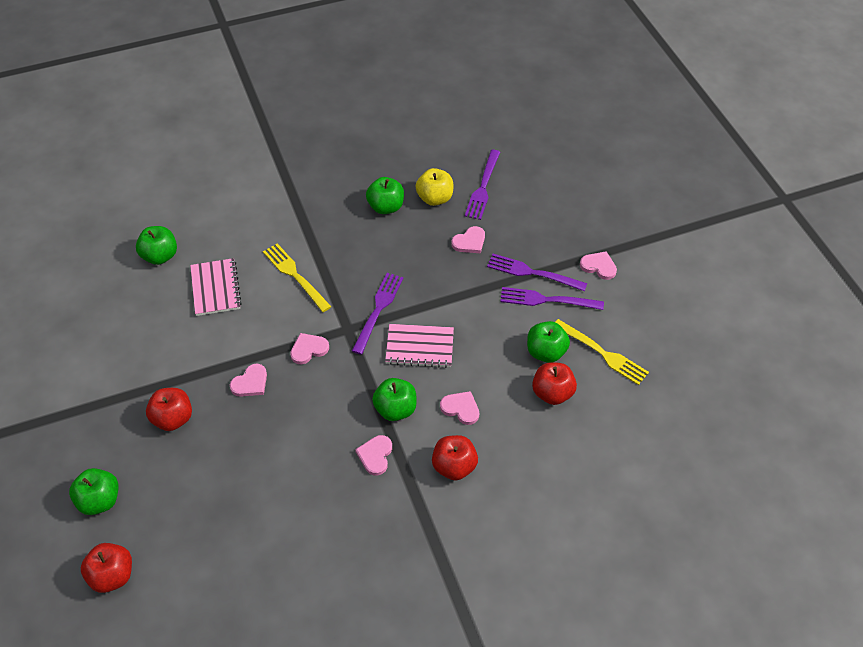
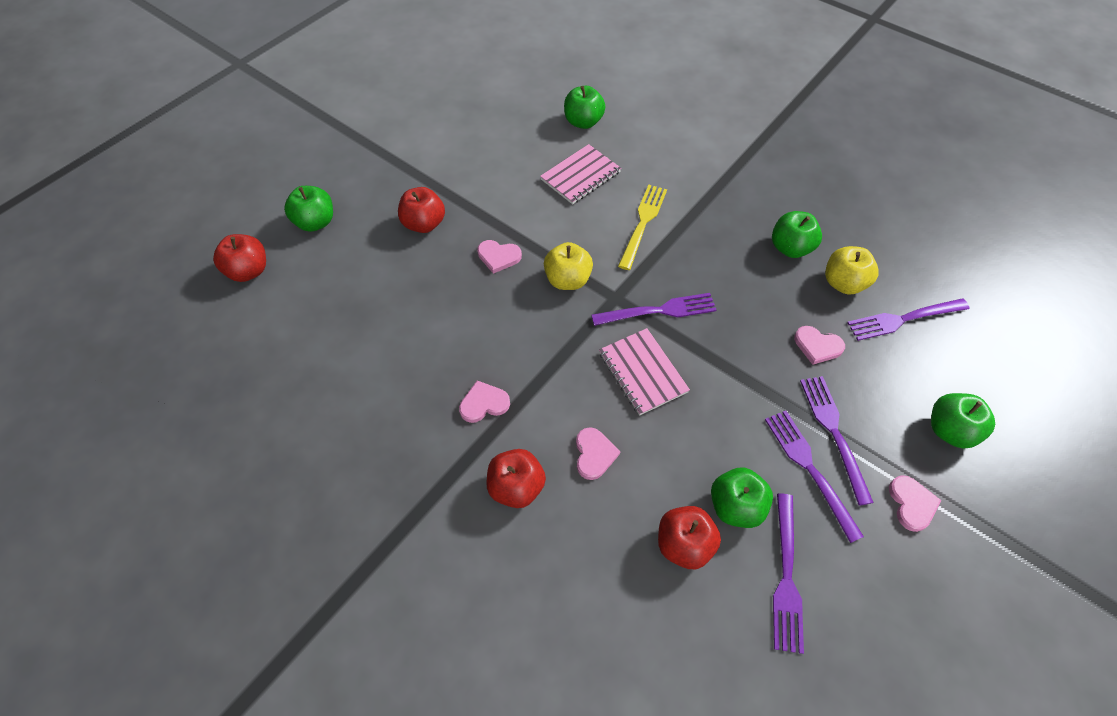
camera: 60 degrees right, 5 degrees up
(308, 349) = (568, 280): pink heart -> yellow apple
(395, 409) = (550, 391): green apple -> green apple (949, 430)
(602, 353) = (786, 576): yellow fork -> purple fork

